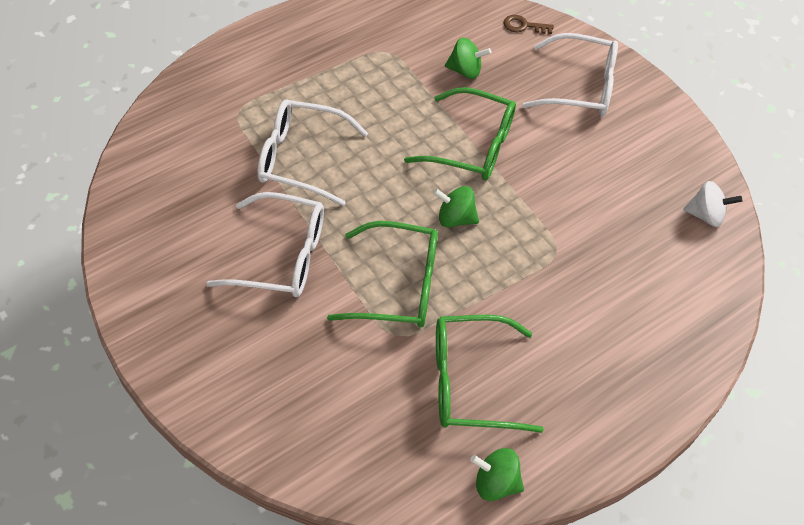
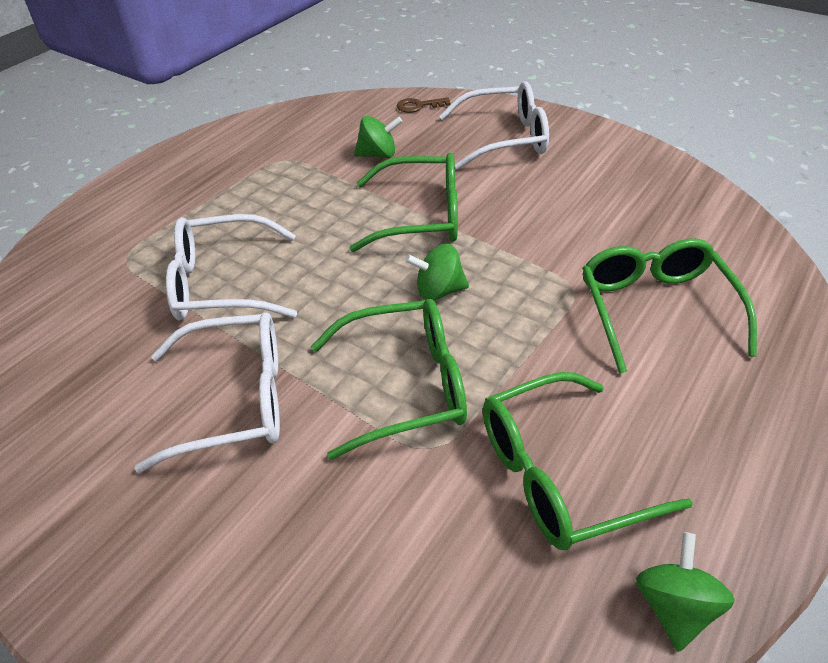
camera: 15 degrees left, 10 degrees down
(495, 483) = (674, 607): green spinning top -> green spinning top turned 105 degrees clockwise
(608, 289) = (655, 309): none -> green glasses
(705, 215) = (703, 210): white spinning top -> none

